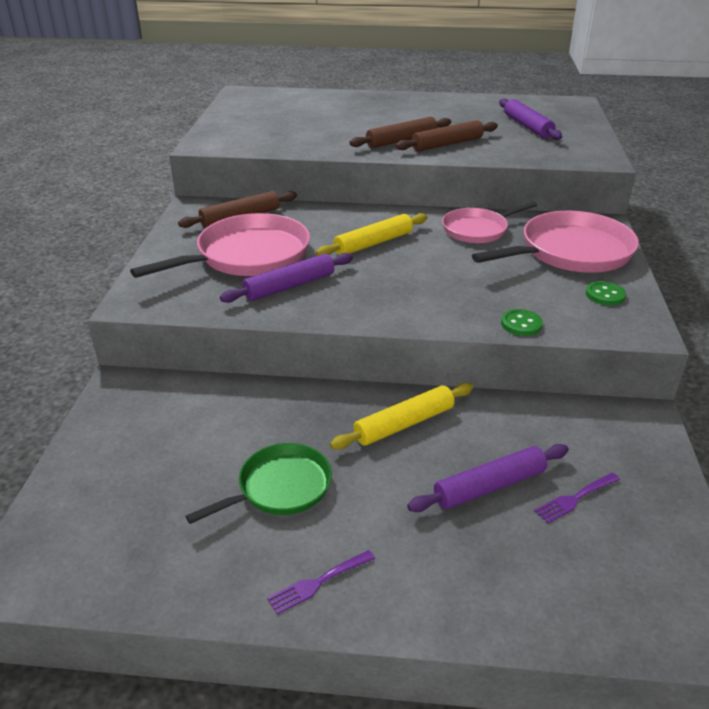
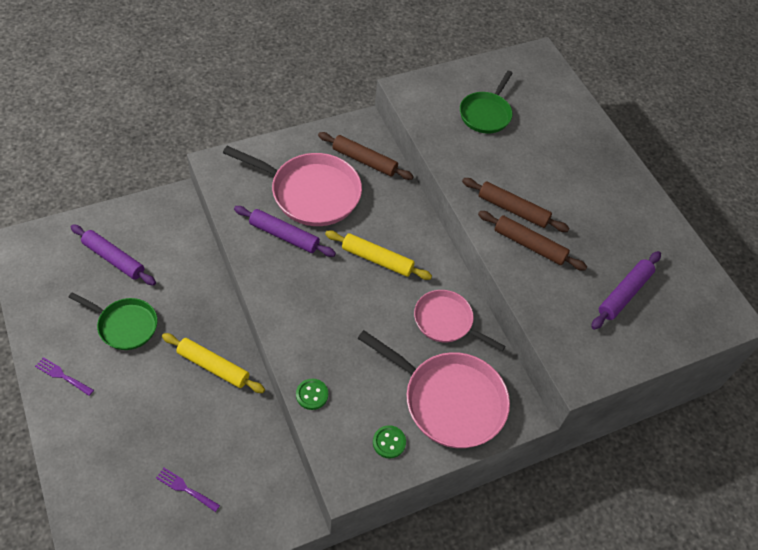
camera: 55 degrees right, 20 degrees up
(279, 124) = (486, 114): none -> green pan
(489, 486) = (175, 435): purple rolling pin -> purple rolling pin (114, 259)

